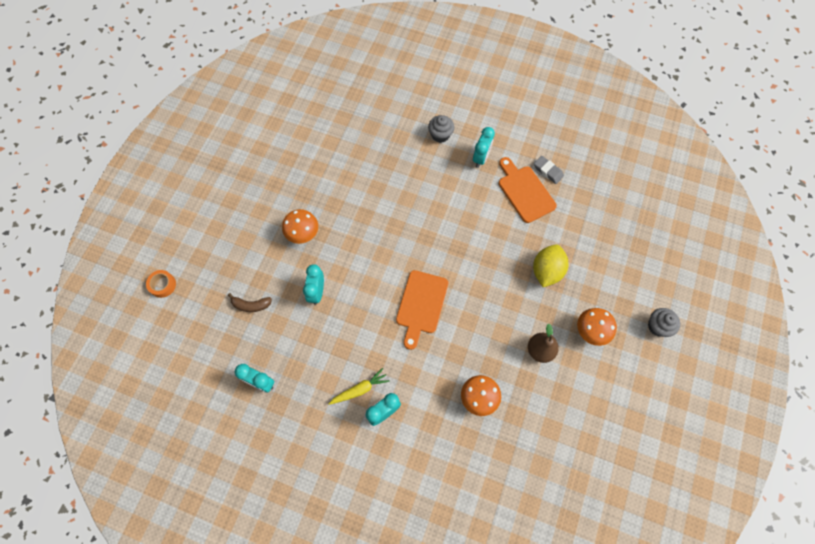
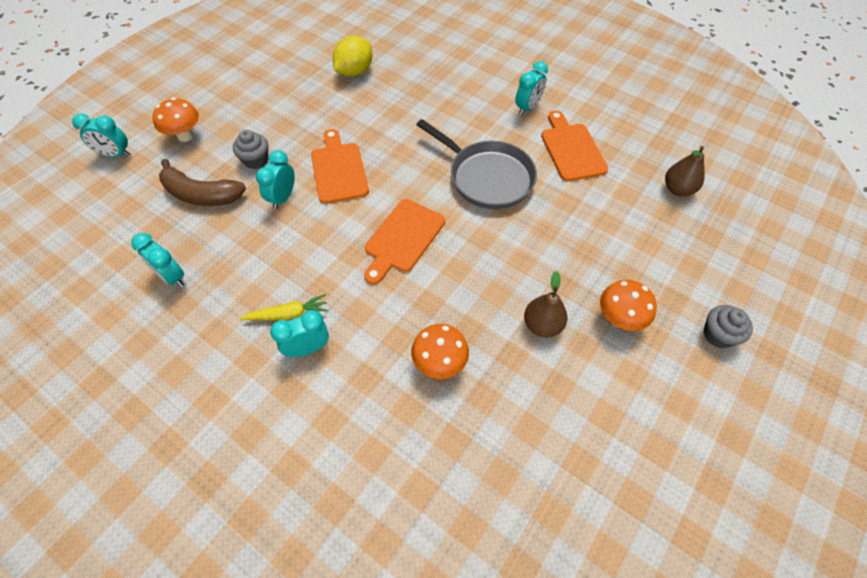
camera: 15 degrees right, 10 degrees down
(163, 285) = (116, 154): orange tape -> turquoise clock
(251, 305) = (201, 194): brown banana -> brown banana, size x1.77
(303, 234) = (293, 139): orange mushroom -> orange mushroom (185, 136)
(351, 255) = (339, 170): none -> orange cutting board
(440, 135) = (487, 78): grey cupcake -> grey cupcake (256, 160)
(467, 234) = (487, 177): none -> grey pan
(546, 271) = (576, 236): yellow lemon -> yellow lemon (354, 72)
(548, 171) = (606, 135): grey eraser -> none
(610, 210) = (678, 189): none -> brown pear

